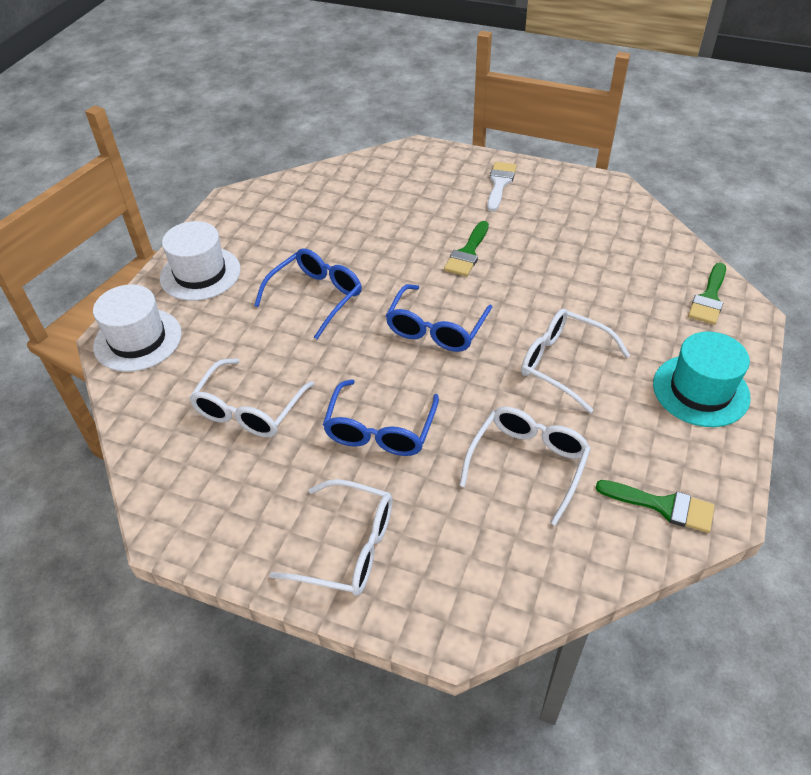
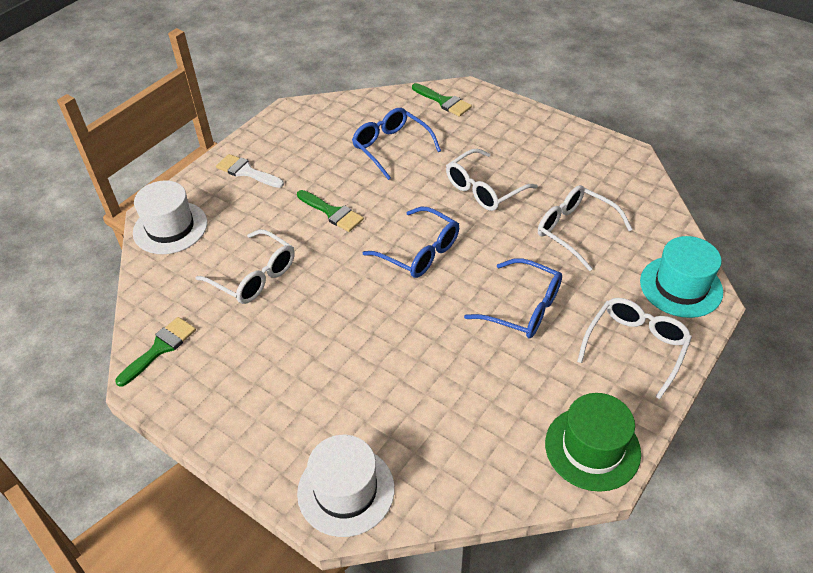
camera: 75 degrees left, 0 degrees up
(197, 517) = (592, 448): none -> green hat
(200, 273) = (261, 423): white hat -> white hat (170, 227)
(249, 410) = (476, 397): white glasses -> white glasses (254, 276)
(316, 296) = (343, 327): blue glasses -> blue glasses (391, 147)
(663, 506) = (622, 177): green brush -> green brush (160, 348)
(700, 390) = (529, 132): turquoise hat -> turquoise hat (681, 286)

